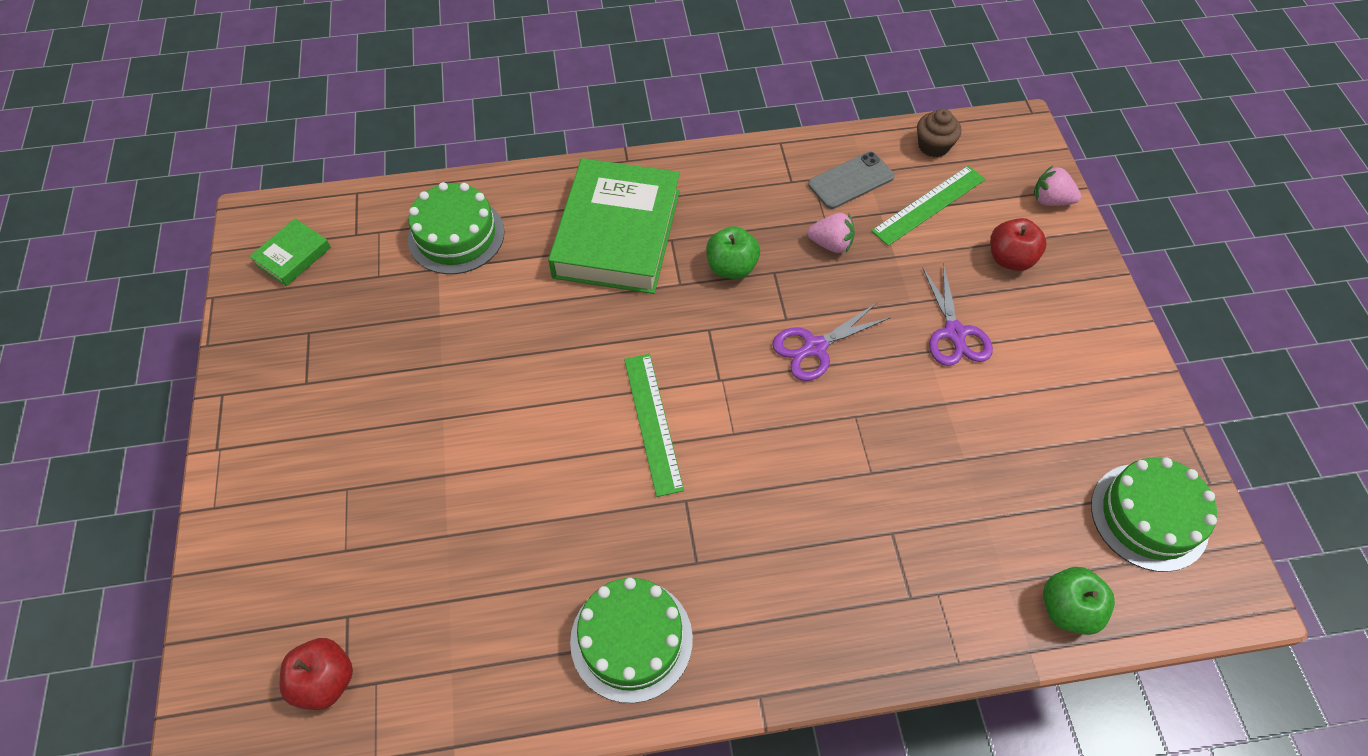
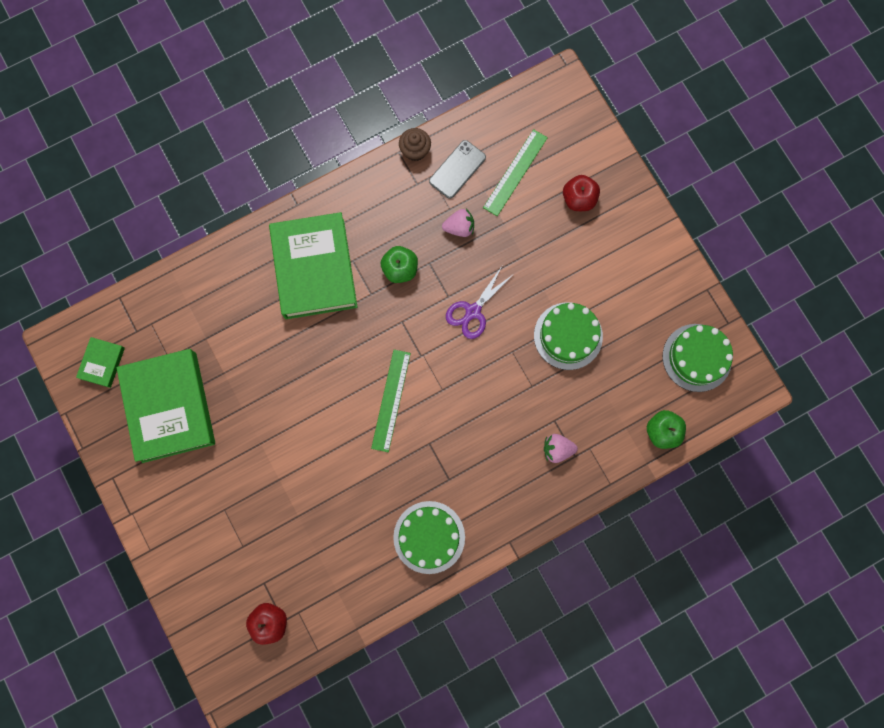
camera: 20 degrees left, 20 degrees up
(346, 333) = (169, 407): none -> green book
(456, 235) = (206, 308): green cake -> green cake (568, 336)
(652, 422) = (390, 400): green ruler -> green ruler turned 45 degrees clockwise
(933, 146) = (505, 119): brown cupcake -> brown cupcake (415, 150)
(954, 333) = (557, 270): purple scissors -> none
(1050, 200) = (595, 140): pink strawberry -> pink strawberry (557, 449)

